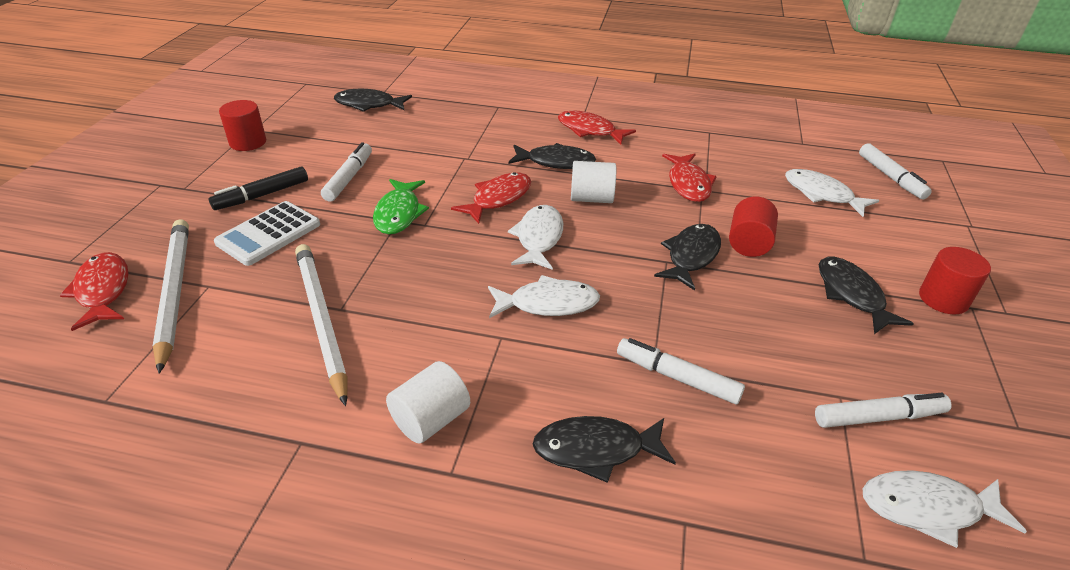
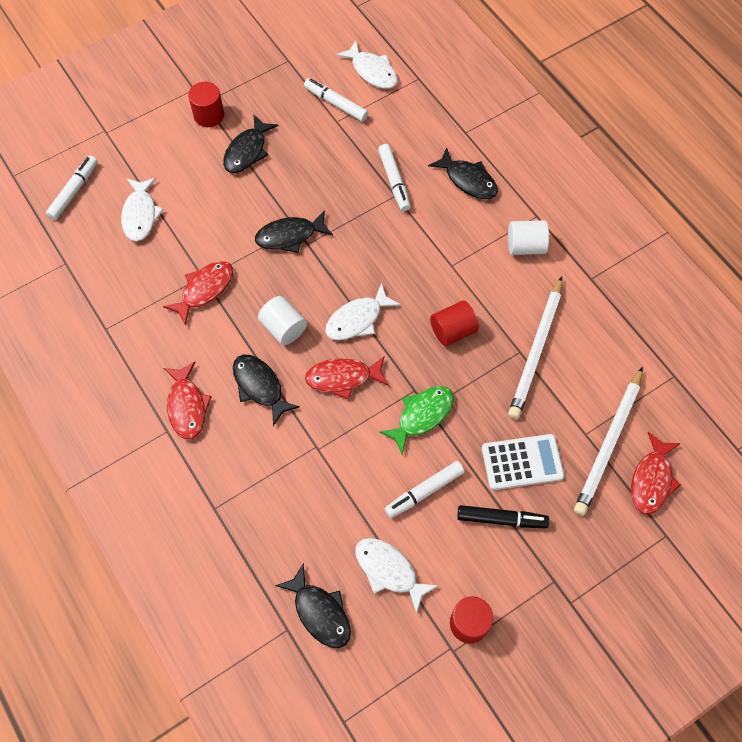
camera: 135 degrees left, 25 degrees up
(548, 304) = (406, 267): white fish -> white fish (389, 570)
(749, 243) = (245, 218): red cylinder -> red cylinder (452, 331)

